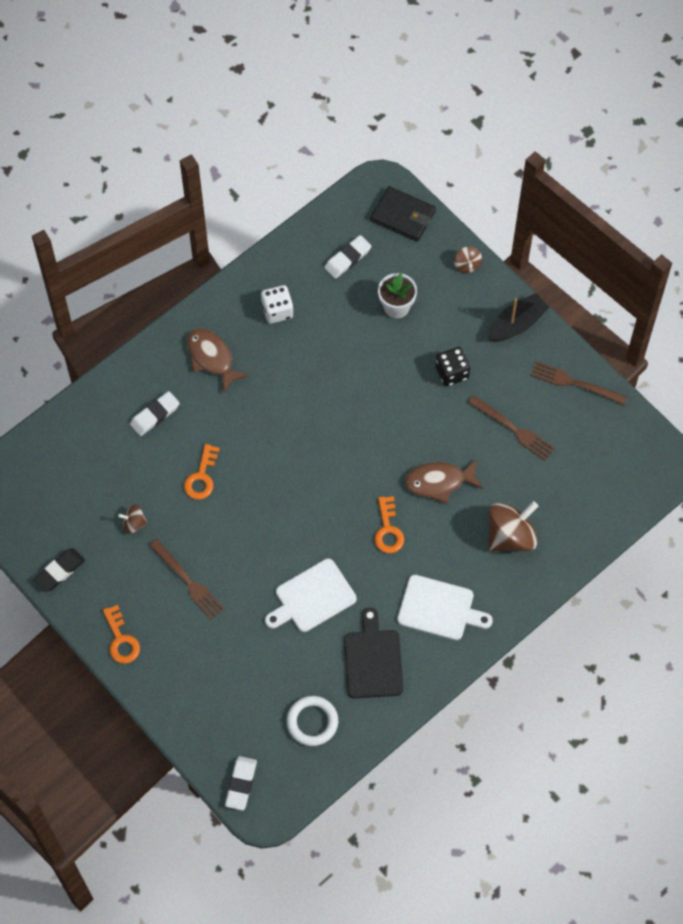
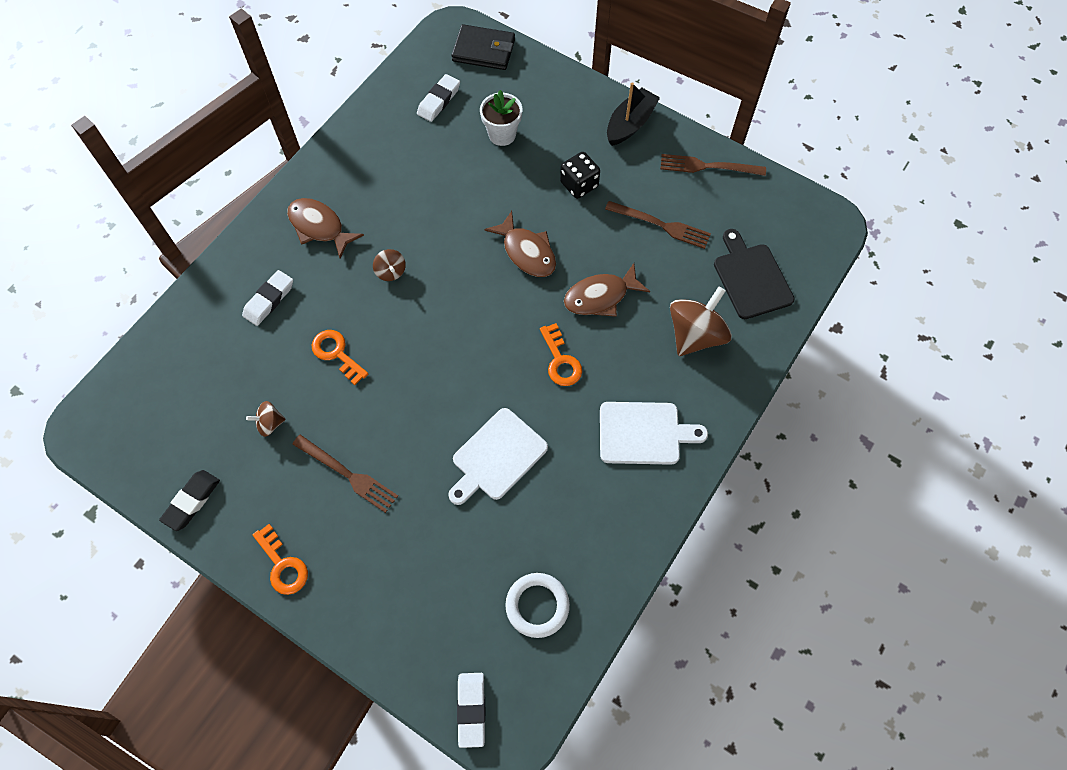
camera: 15 degrees left, 0 degrees up
(201, 477) = (336, 353): orange key -> orange key turned 135 degrees clockwise
(277, 311) = (378, 165): white dice -> none
(373, 660) = (587, 511): black cutting board -> black cutting board (751, 278)
(387, 425) = (527, 252): none -> brown fish
(467, 265) = (562, 81): brown spinning top -> brown spinning top (391, 271)

